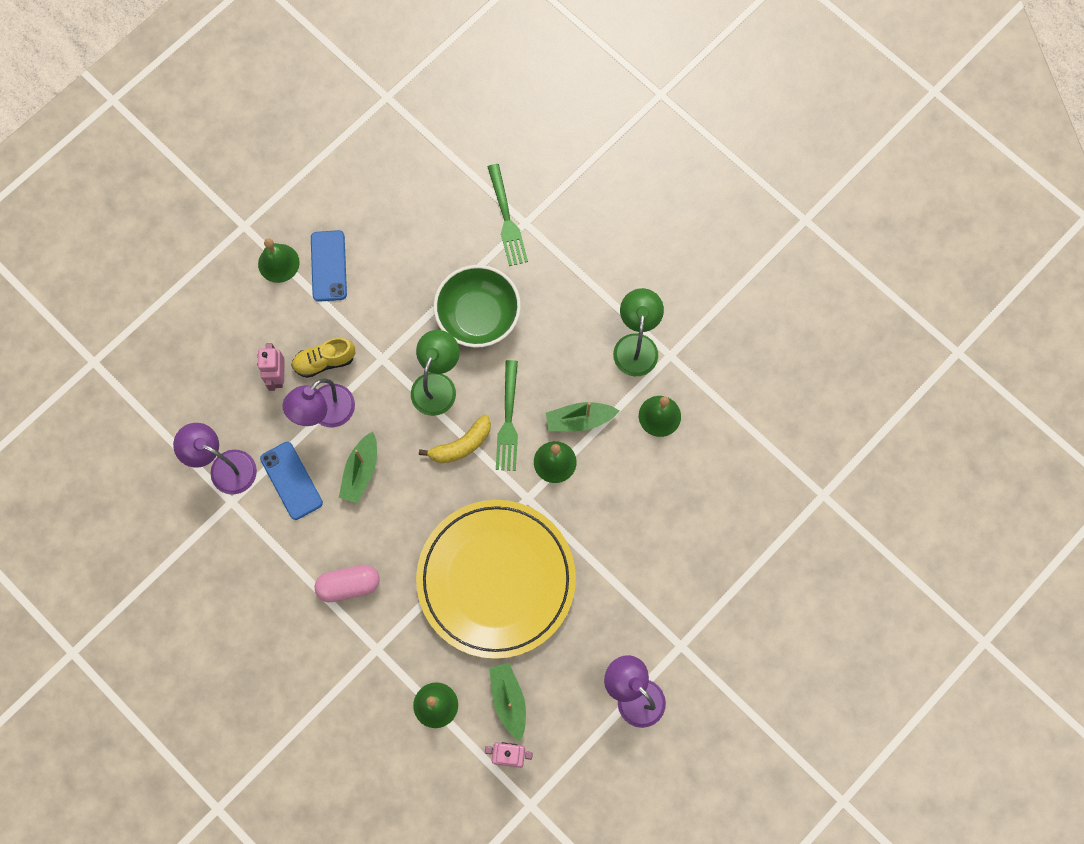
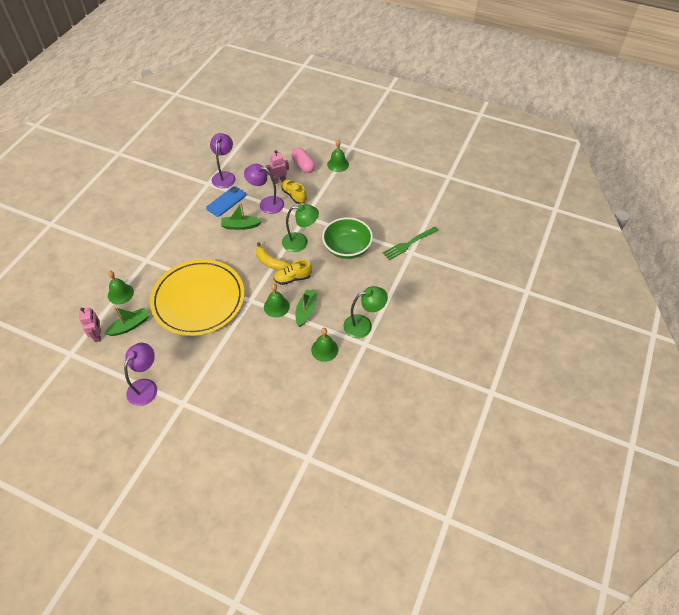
camera: 70 degrees right, 20 degrees down
(328, 266) = (345, 182): blue phone -> none
(349, 585) = (177, 239): pink capsule -> pink capsule (303, 166)
(508, 420) = (293, 278): green fork -> yellow shoe
(579, 420) = (306, 311): green boat -> green boat turned 45 degrees clockwise

